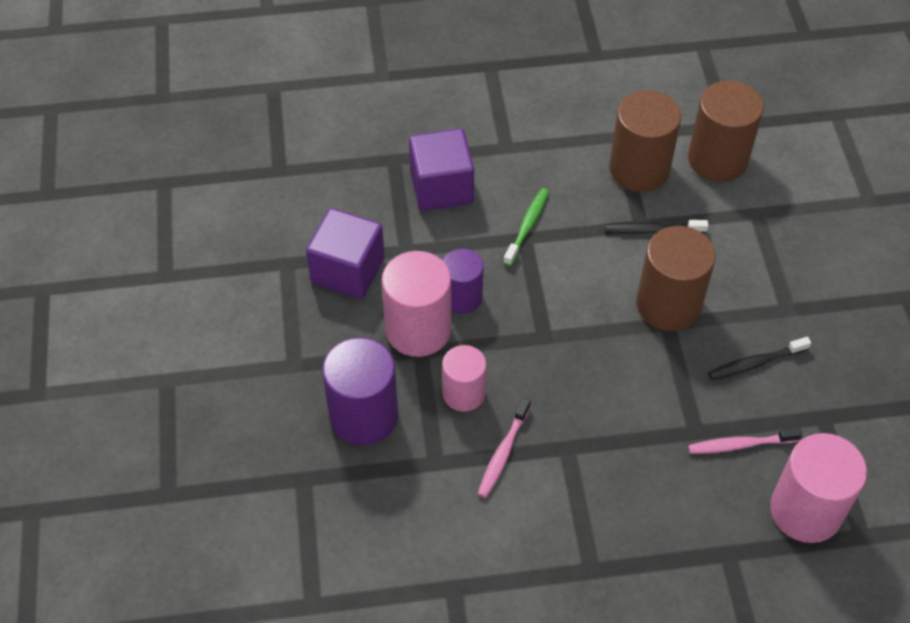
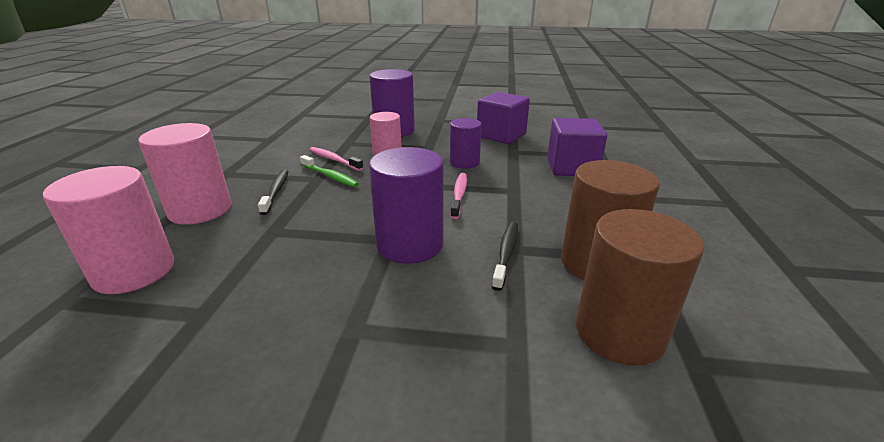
camera: 105 degrees right, 25 degrees down
(418, 329) = (445, 148): pink cylinder -> pink cylinder (200, 210)
(527, 226) = (525, 193): green toothbrush -> green toothbrush (330, 176)
(668, 304) = (410, 244): brown cylinder -> purple cylinder
(741, 445) = (235, 251): pink toothbrush -> pink toothbrush (459, 195)
(756, 363) = (306, 283): black toothbrush -> black toothbrush (276, 192)

